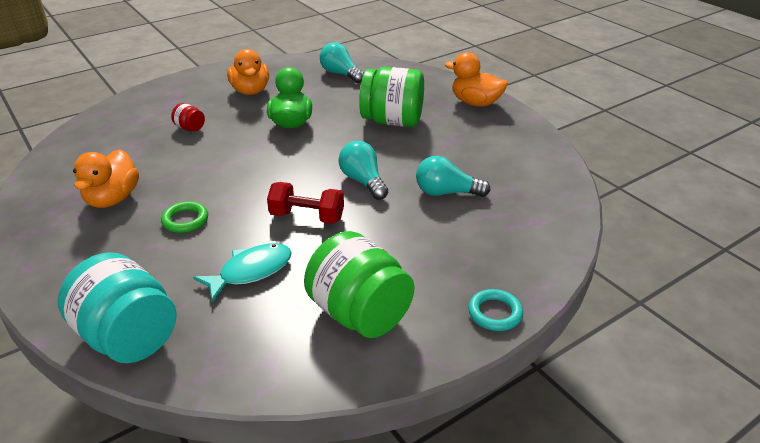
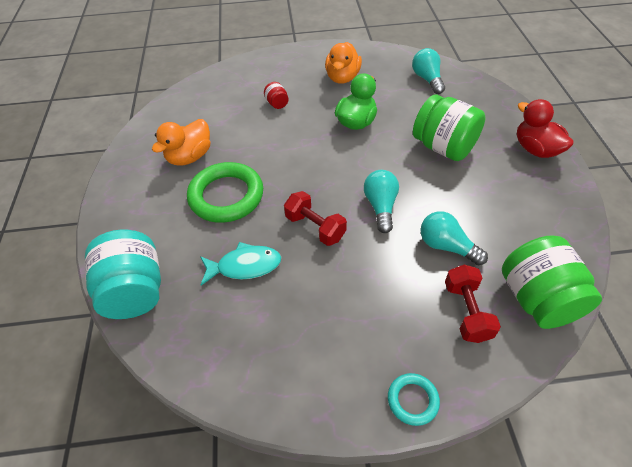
camera: 30 degrees right, 15 degrees up
(185, 220) = (226, 196): green ring -> green ring, size x2.03
(359, 313) = (301, 346): green jar -> green jar (537, 299)
(475, 103) = (535, 149): orange duck -> red duck
(496, 233) = (466, 311): none -> red dumbbell

